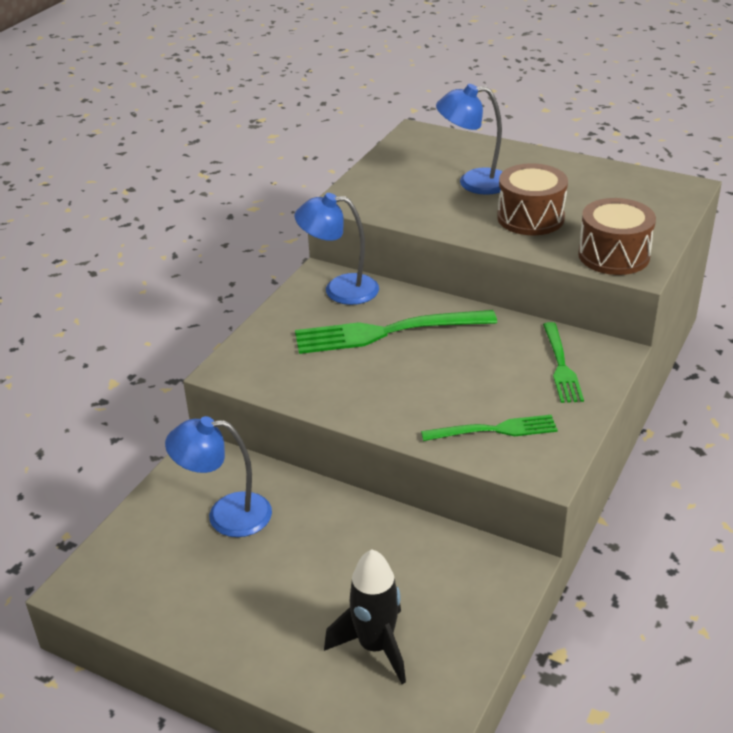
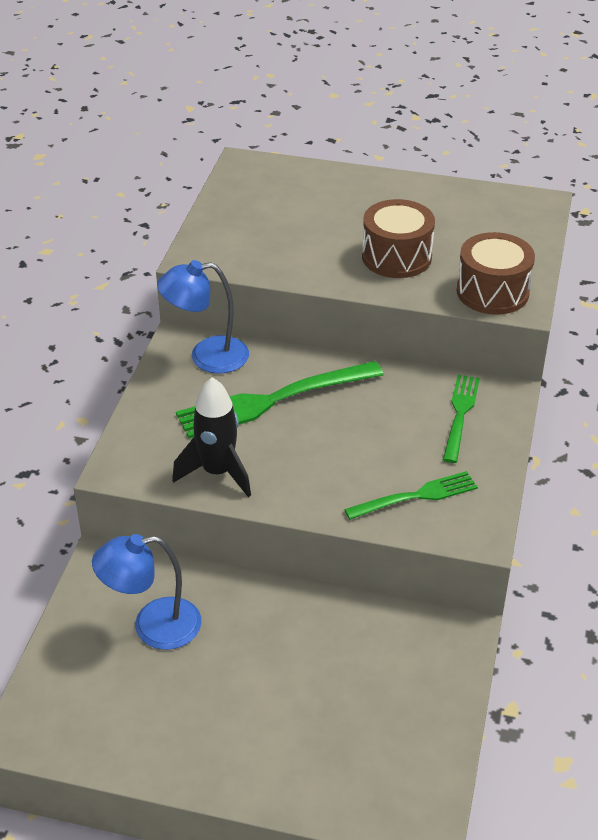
camera: 15 degrees left, 5 degrees up
(375, 646) = (350, 740): black rocket -> black rocket (217, 472)
(473, 182) = (324, 220): blue lamp -> none
(561, 365) = (460, 415): green fork -> green fork turned 150 degrees counterclockwise

